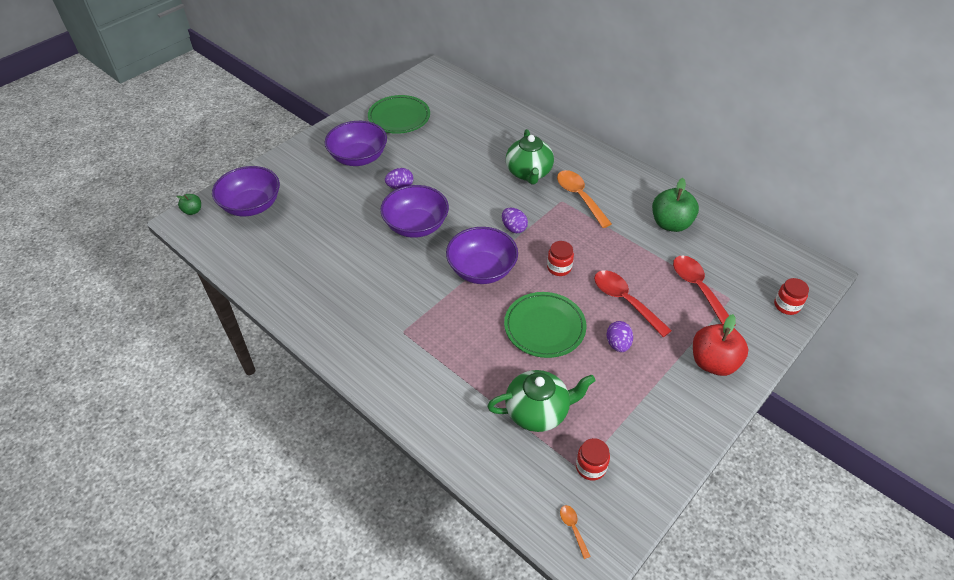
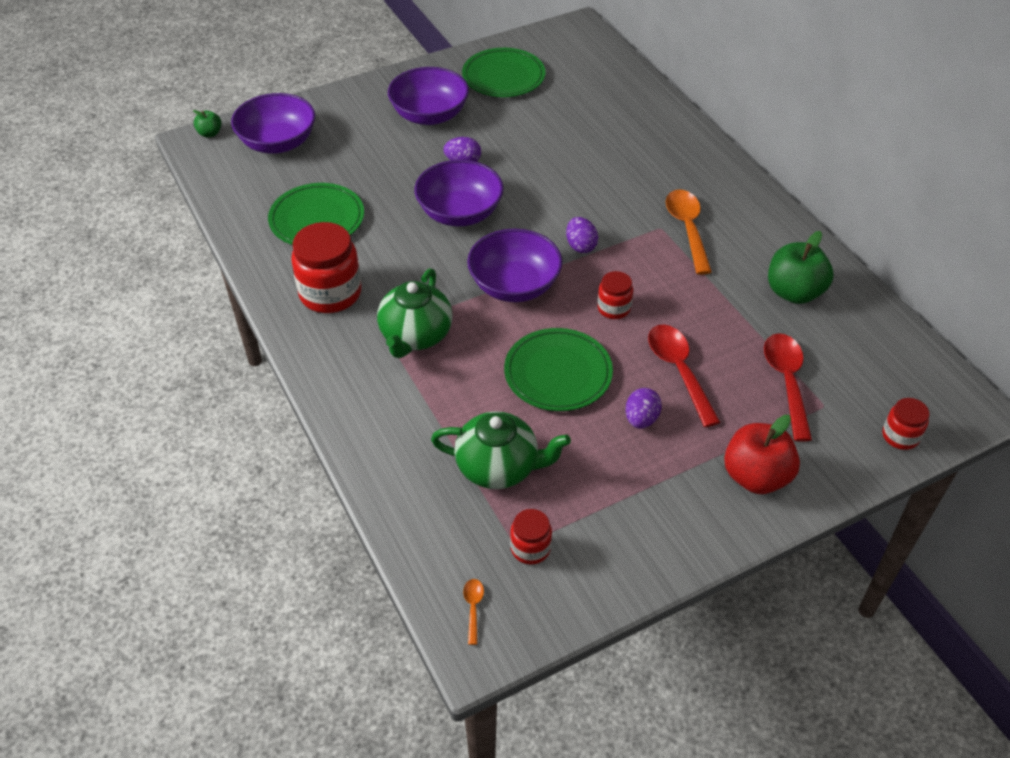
camera: 20 degrees right, 0 degrees up
(310, 258) = (317, 219): none -> green plate
(348, 313) = (330, 293): none -> red jar
(529, 173) = (635, 183): green teapot -> green teapot (415, 336)

